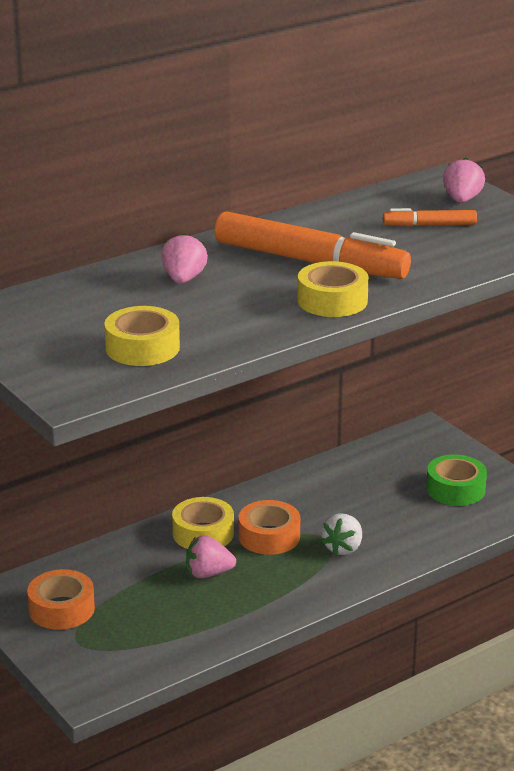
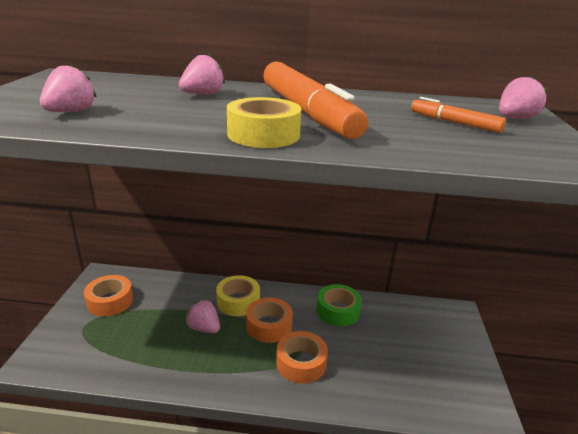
camera: 40 degrees right, 0 degrees up
(142, 348) = (71, 112): yellow tape -> pink strawberry
(343, 548) = (301, 363): white strawberry -> orange tape
(455, 489) = (432, 367): green tape -> green tape (338, 311)

